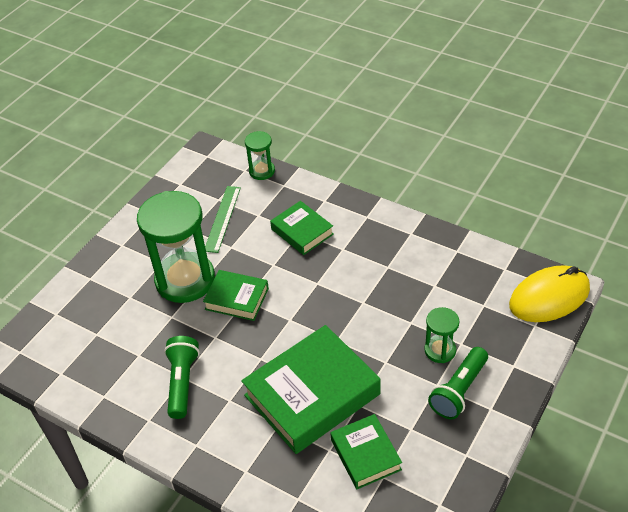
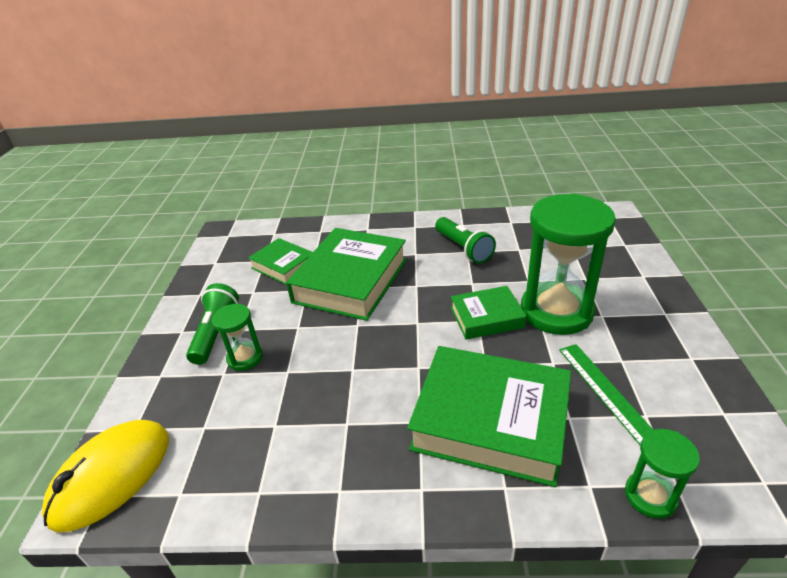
camera: 150 degrees right, 10 degrees down
(302, 231) = (490, 420): green book -> green book, size x1.85

